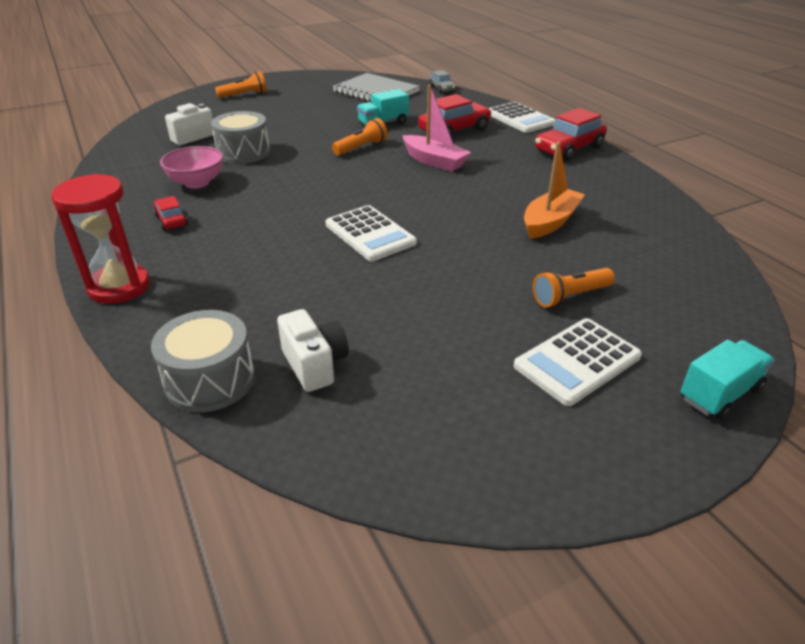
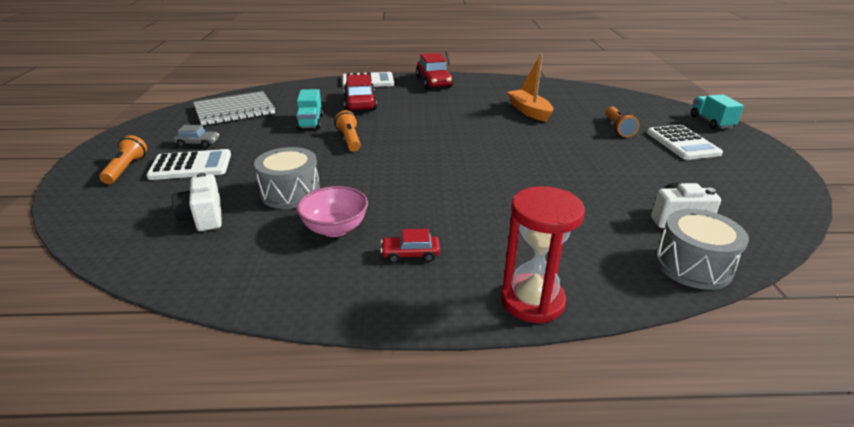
camera: 65 degrees left, 5 degrees down
(370, 234) = (507, 166): white calculator -> white calculator (191, 166)
(434, 161) = (407, 121): pink boat -> none
(441, 89) = (271, 88): grey car -> grey car (198, 143)

